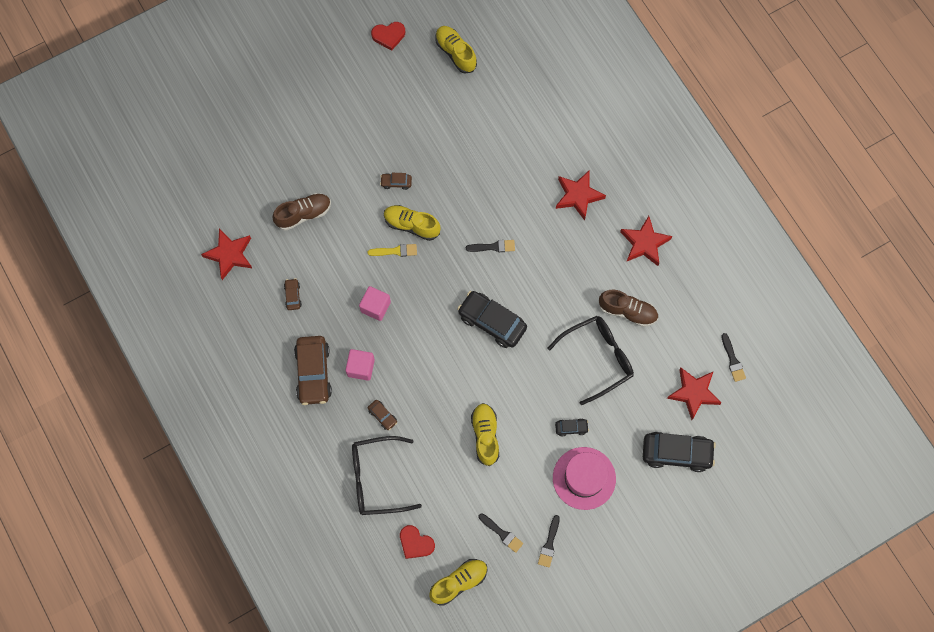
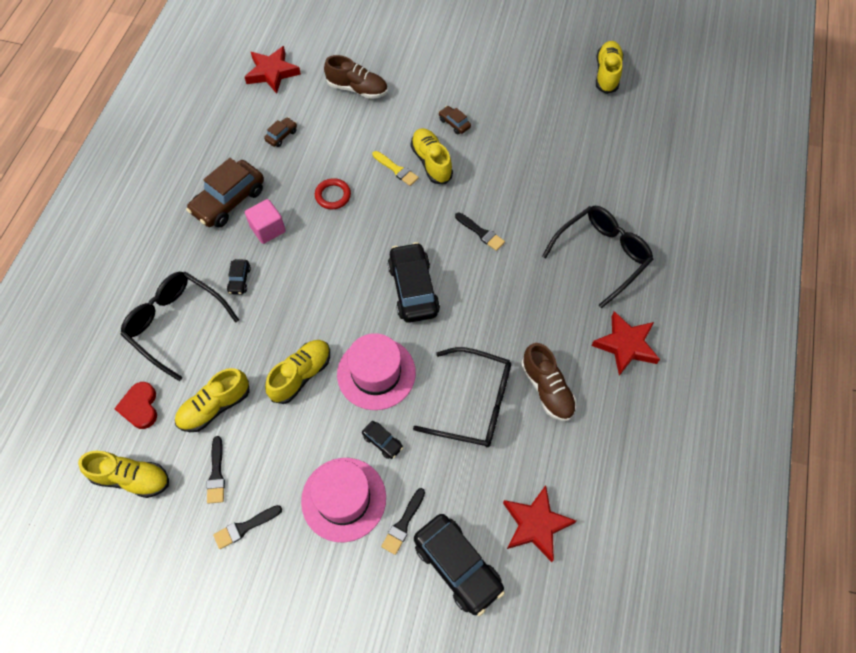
camera: 45 degrees right, 10 degrees down
(375, 307) = (333, 195): pink cube -> red ring
(382, 416) = (239, 280): brown car -> black car
(388, 36) = (564, 25): red heart -> none
(458, 501) = (215, 407): none -> yellow shoe
(526, 393) = (376, 373): none -> pink hat
(578, 196) = (602, 255): red star -> black glasses
(732, 360) = (610, 531): black brush -> black brush (403, 524)

